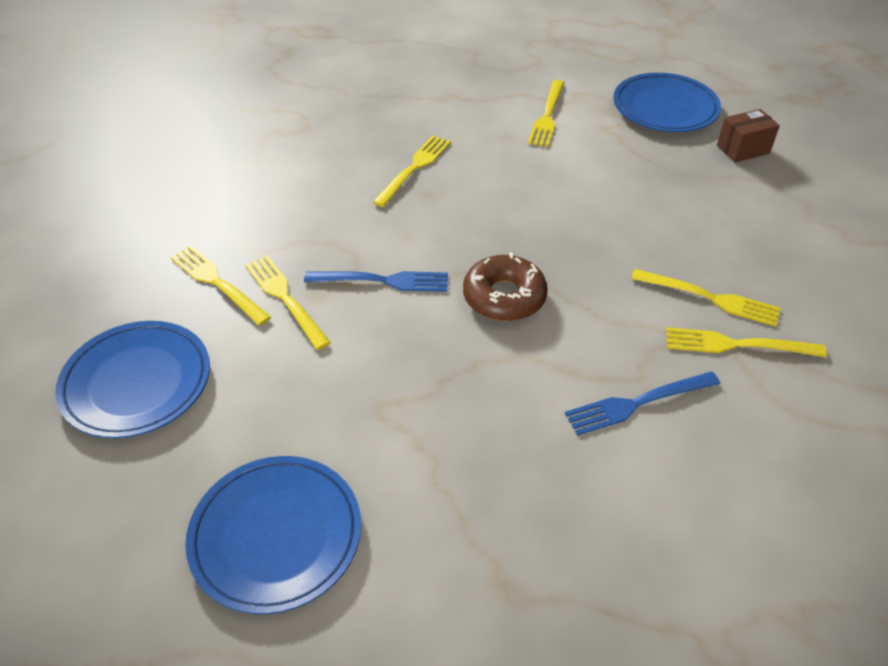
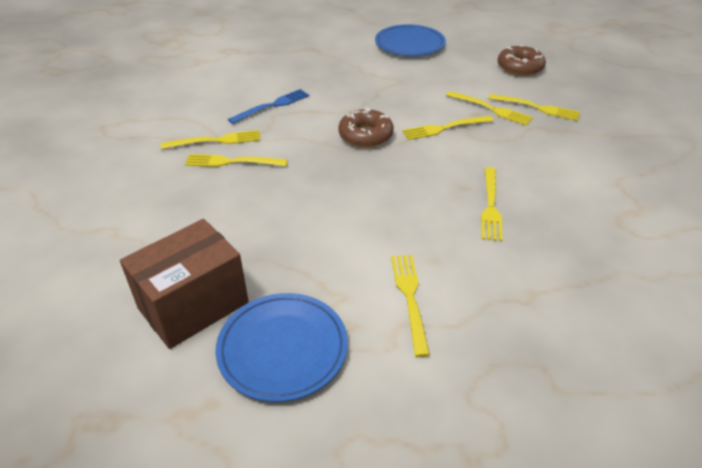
camera: 160 degrees right, 5 degrees down
(137, 383) = (520, 67): blue plate -> brown donut
(384, 281) = (444, 128): blue fork -> yellow fork
(743, 149) = (193, 305): brown box -> brown box, size x1.94

